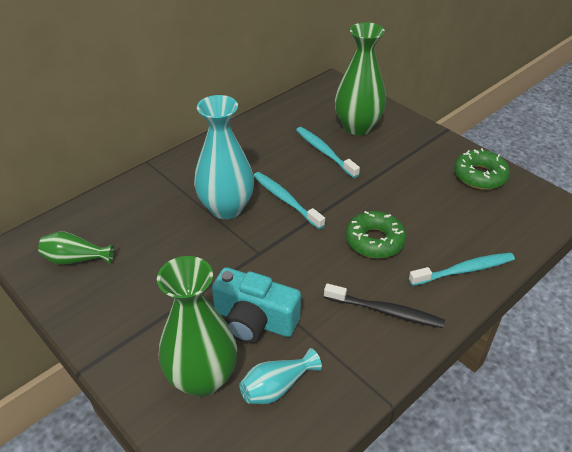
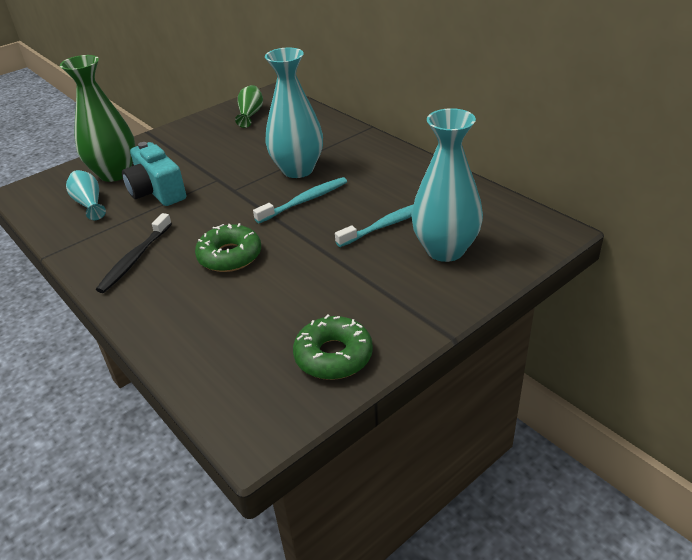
camera: 95 degrees right, 5 degrees down
(254, 320) = (157, 191): turquoise camera -> turquoise camera turned 60 degrees counterclockwise
(357, 127) = (445, 250): green vase -> turquoise vase
(464, 270) = (166, 317): turquoise toothbrush -> none

